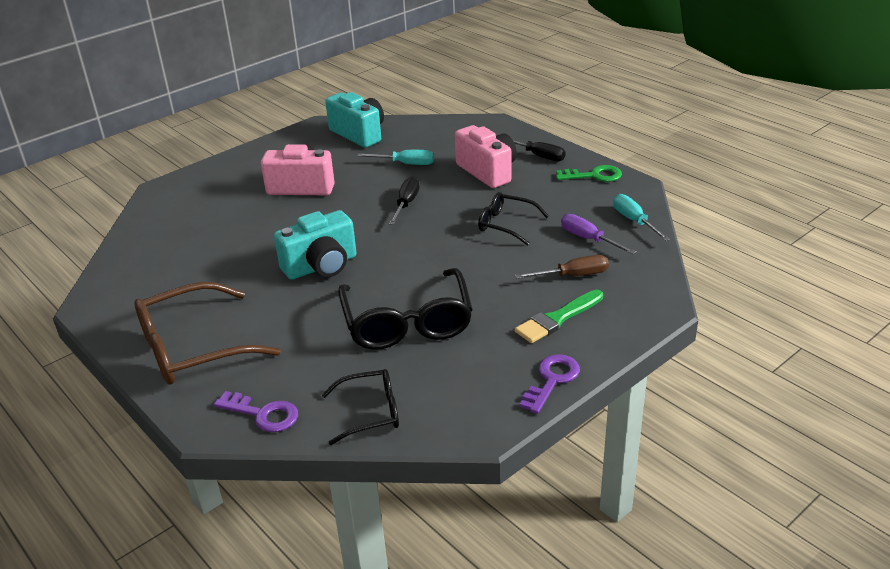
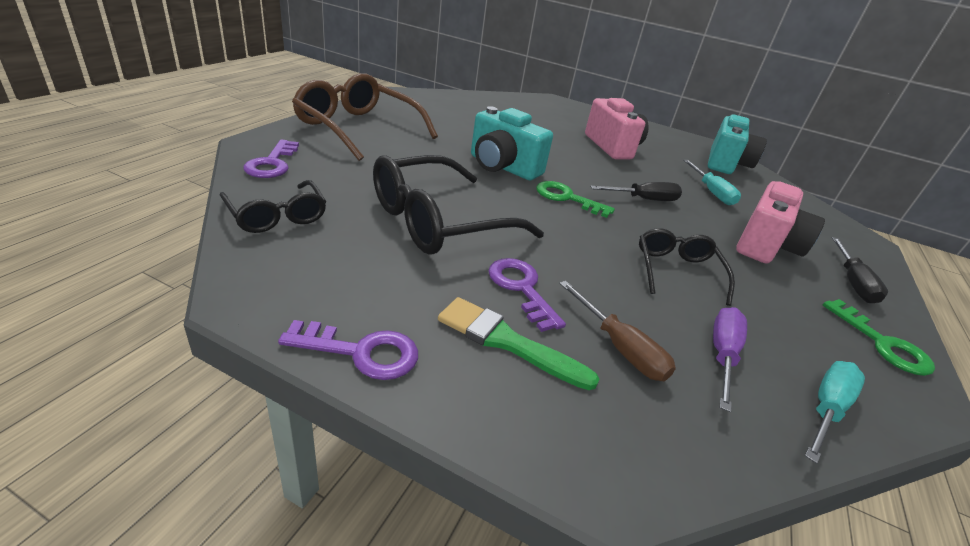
camera: 60 degrees right, 0 degrees up
(391, 244) = (567, 198): none -> green key
(507, 300) = (521, 289): none -> purple key

